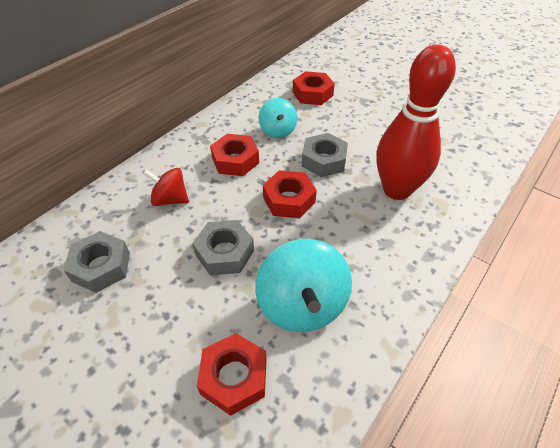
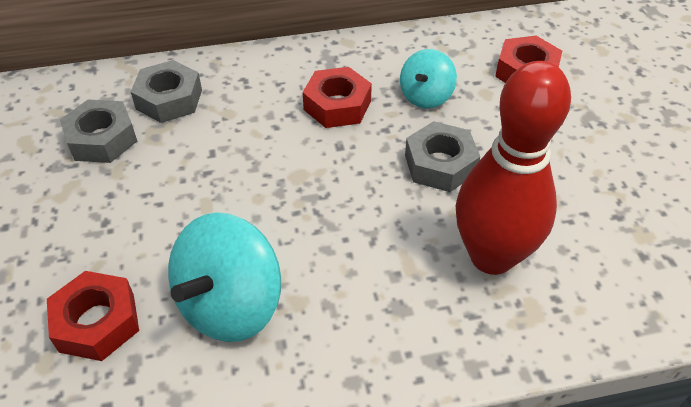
camera: 40 degrees right, 0 degrees up
(170, 199) = (226, 110): red spinning top -> none
(224, 252) = (217, 198): grey nut -> grey nut (169, 99)
(289, 200) = (345, 185): red nut -> none

